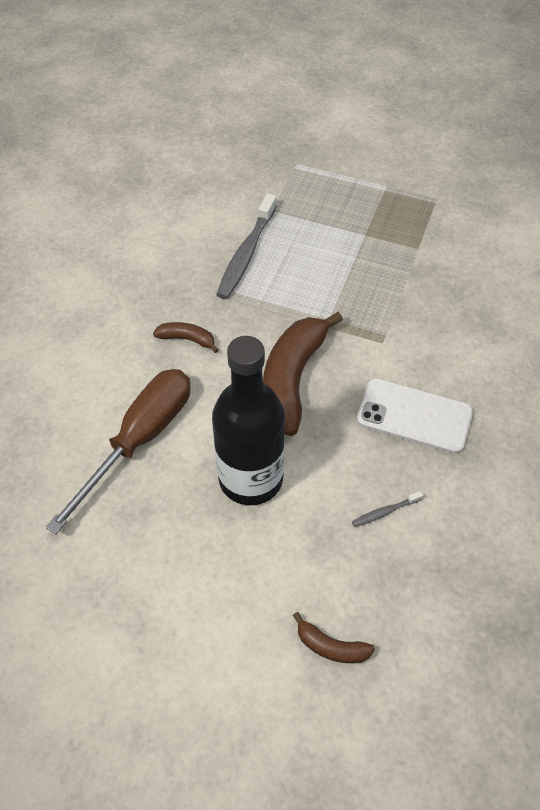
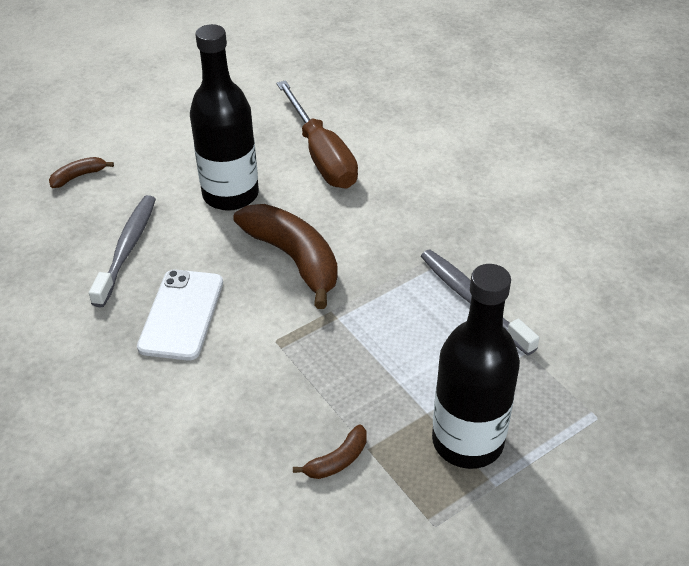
camera: 125 degrees right, 10 degrees down
(187, 339) = (397, 217): brown banana -> brown banana (337, 460)
(368, 208) = (467, 441): none -> black bottle
(385, 512) = (127, 249): grey toothbrush -> grey toothbrush, size x2.21
(414, 416) = (181, 314): white phone -> white phone turned 45 degrees counterclockwise

